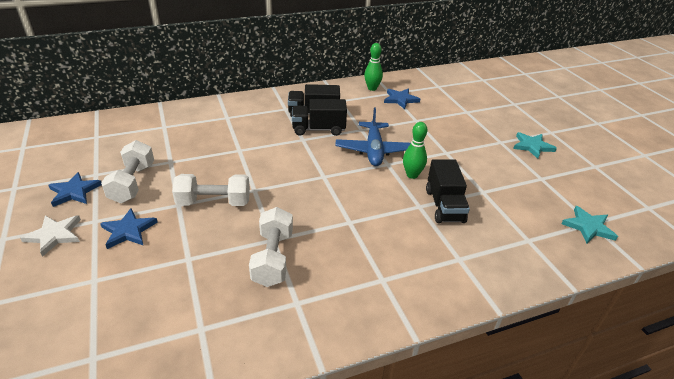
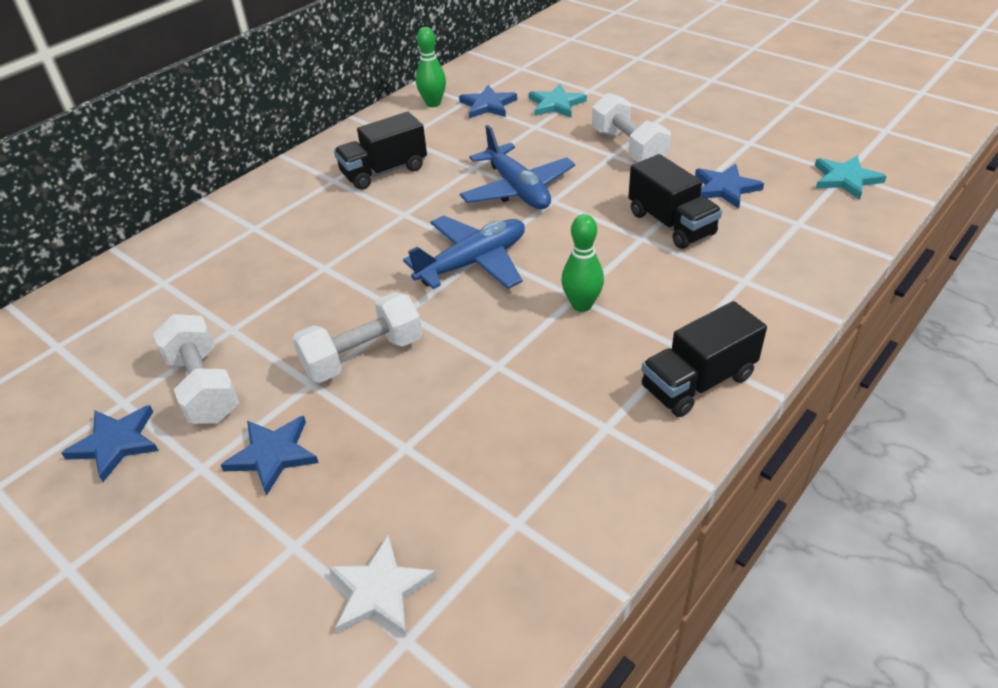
camera: 25 degrees left, 5 degrees up
(54, 235) = (156, 520): white star -> white star (380, 590)
(273, 258) = (521, 389): white dumbbell -> white dumbbell (628, 147)
(312, 179) = (473, 263): none -> blue plane
(318, 129) = (413, 191): black truck -> black truck (698, 382)
(412, 175) = (597, 201): green bowling pin -> green bowling pin (582, 305)
(499, 199) = (725, 188): none -> blue star
(532, 146) = (706, 106): turquoise star -> turquoise star (556, 104)

